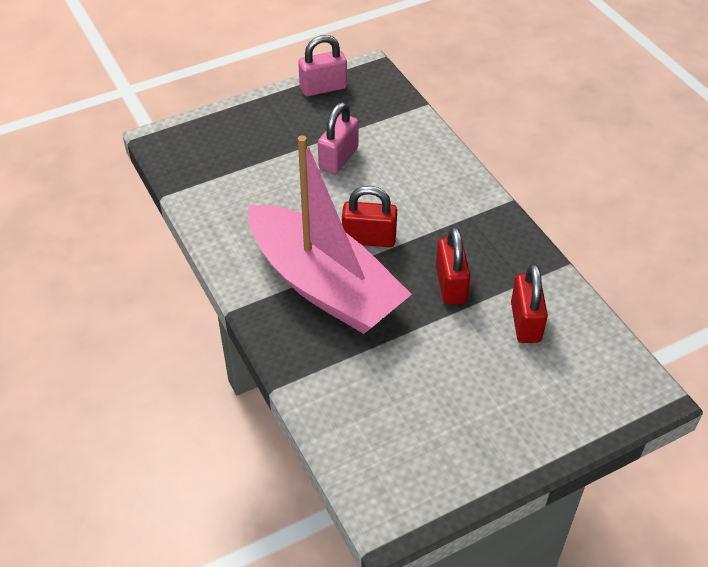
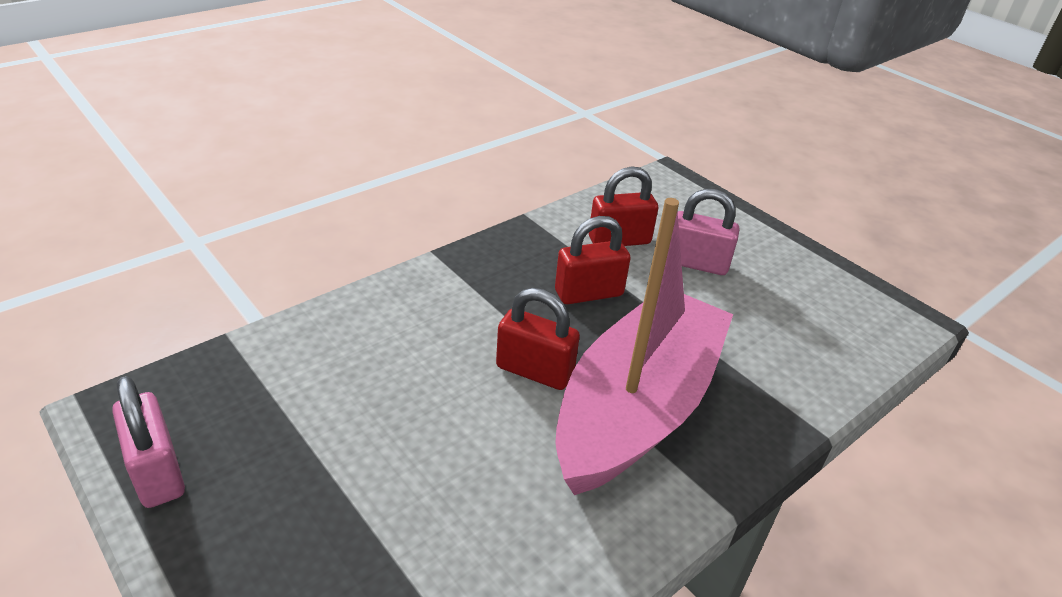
camera: 105 degrees left, 10 degrees down
(338, 158) = (363, 424): pink padlock -> pink padlock (696, 263)
(369, 239) = (534, 371): red padlock -> red padlock turned 60 degrees counterclockwise

